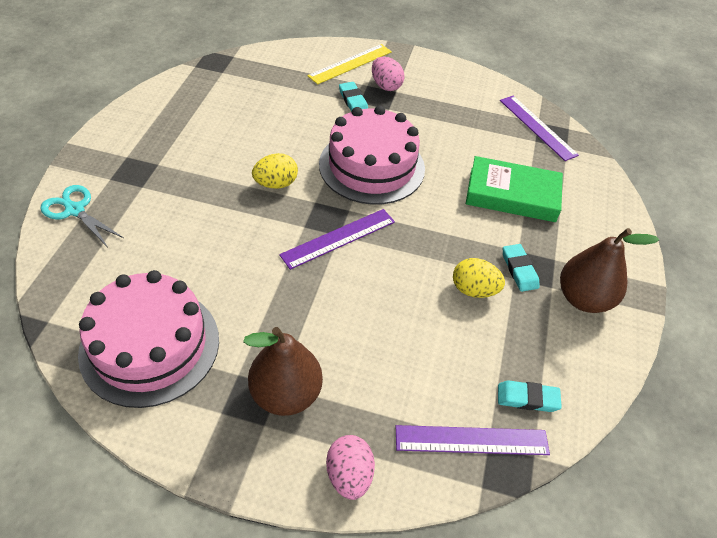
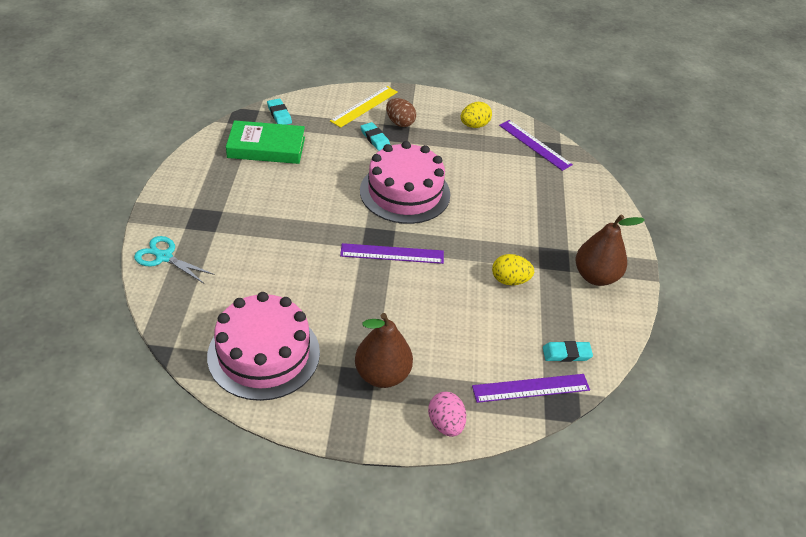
camera: 10 degrees left, 5 degrees down
(276, 184) = (328, 216): yellow egg -> yellow egg (474, 125)
(338, 238) = (392, 253): purple ruler -> purple ruler turned 45 degrees clockwise
(386, 86) = (400, 122): pink egg -> brown egg
(512, 195) = (525, 203): green book -> green book (266, 147)
(519, 270) = (542, 261): turquoise eraser -> turquoise eraser (279, 114)

